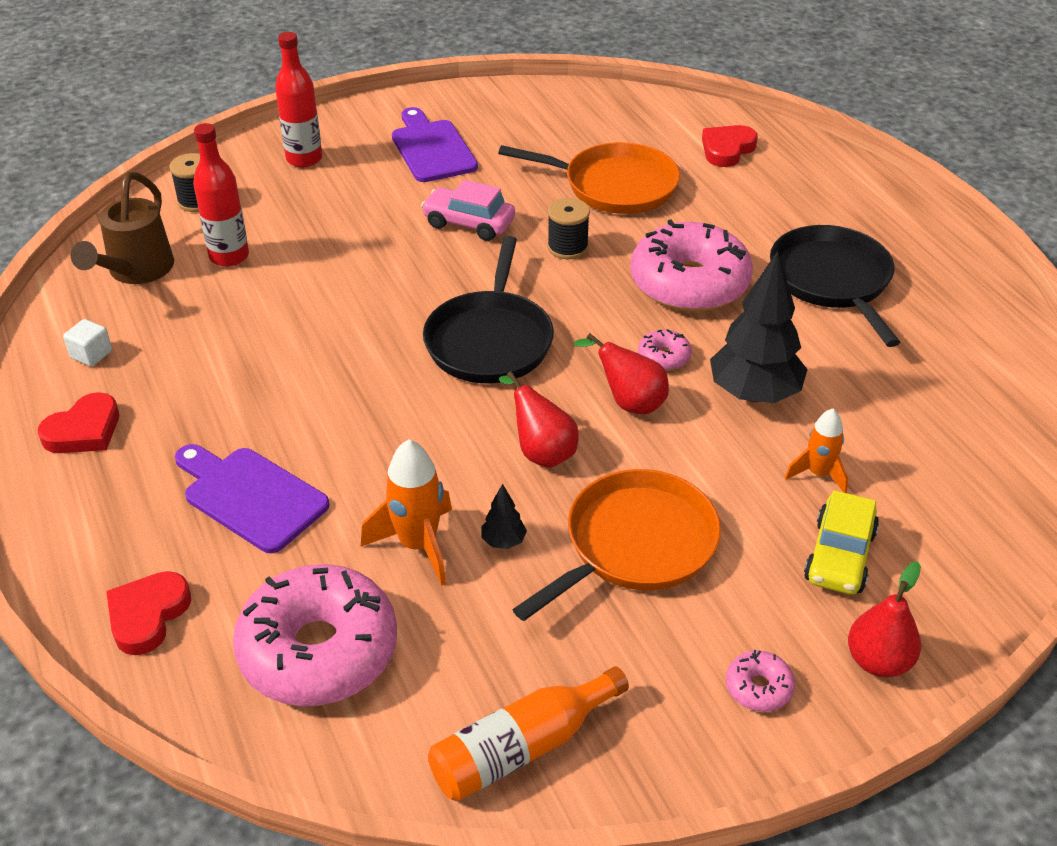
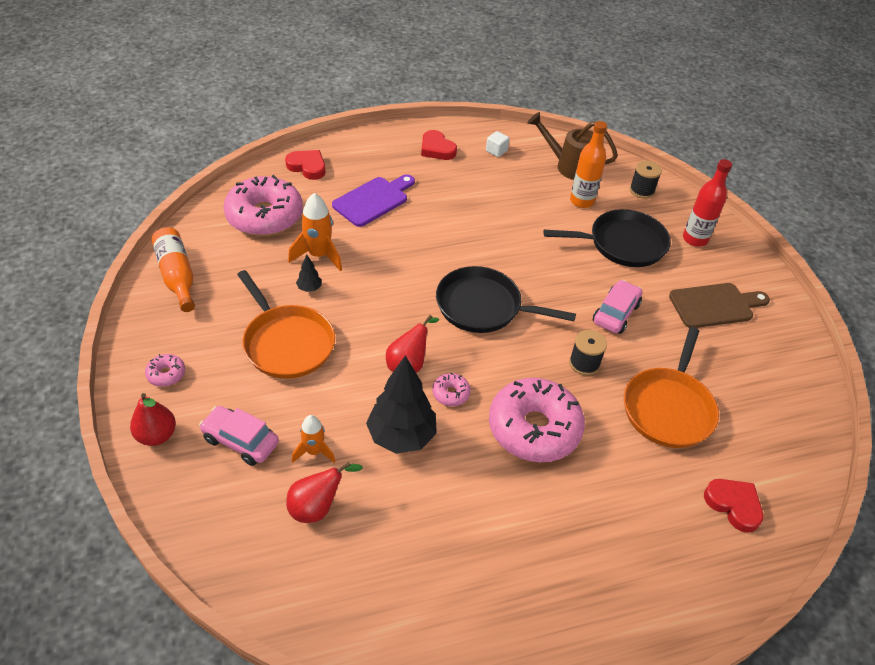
camera: 95 degrees right, 5 degrees up
(229, 256) = (581, 201): red bottle -> orange bottle
(431, 148) = (715, 305): purple cutting board -> brown cutting board
(541, 452) = (374, 315): red pear -> red pear (317, 507)
(832, 280) = (528, 530): black pan -> black pan (623, 244)
(839, 556) = (240, 441): yellow car -> pink car

